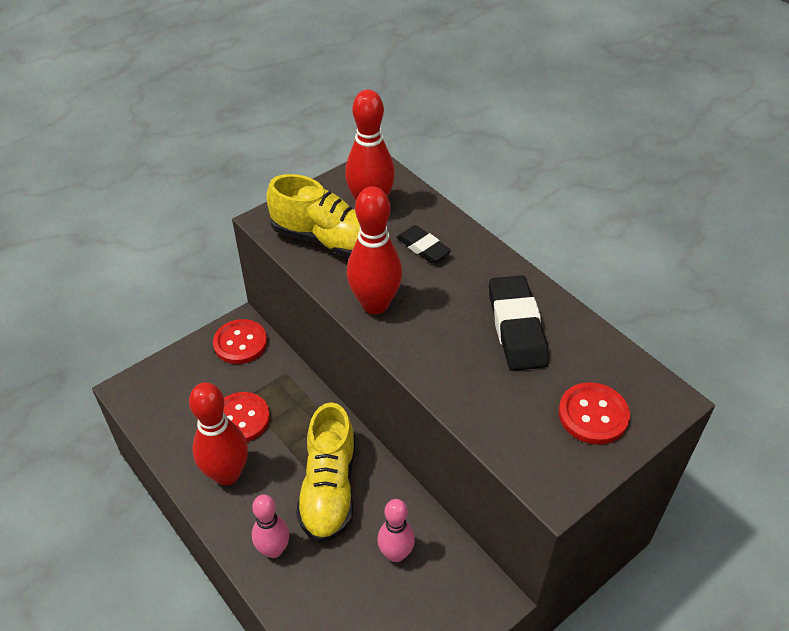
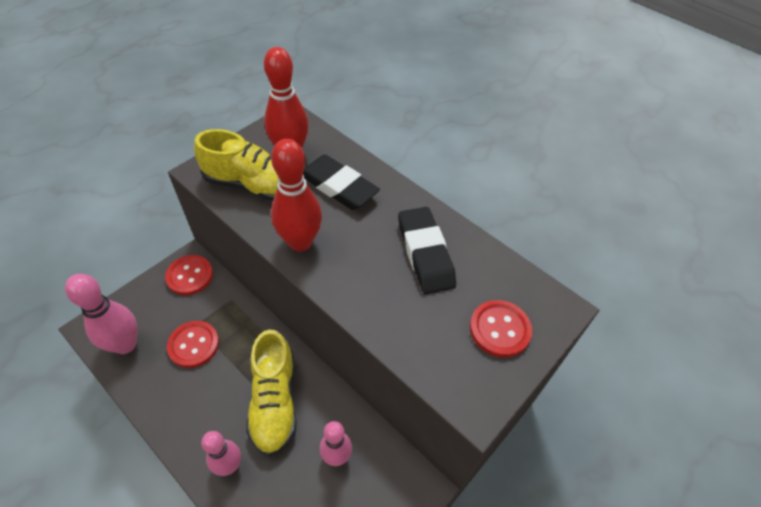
camera: 10 degrees left, 5 degrees up
(165, 411) = (125, 344): none -> pink bowling pin
(227, 474) = (184, 398): red bowling pin -> none
(423, 247) = (338, 186): black eraser -> black eraser, size x1.67

